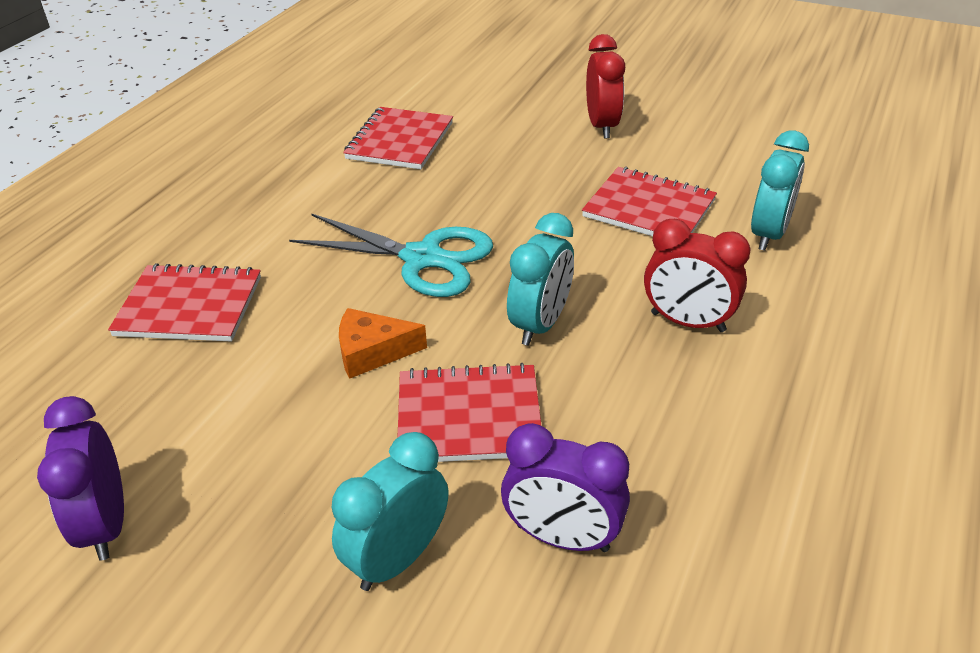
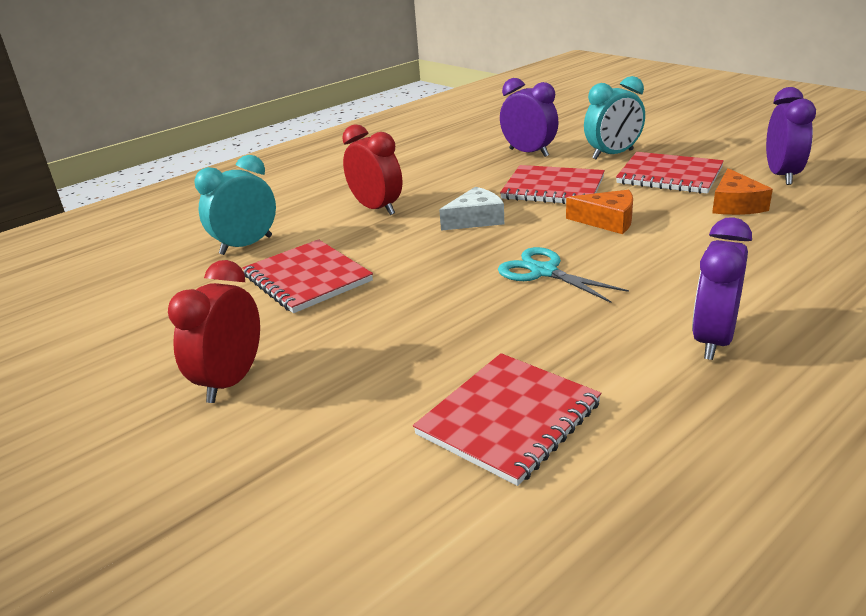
camera: 155 degrees left, 10 degrees down
(189, 306) = (774, 267): red notebook -> red notebook (669, 175)
(202, 420) = (735, 205): none -> orange cheese
(264, 216) = (713, 340): none -> purple clock
(422, 258) = (543, 272): turquoise scissors -> turquoise scissors, size x0.65
(540, 324) = (476, 219): turquoise clock -> white cheese

